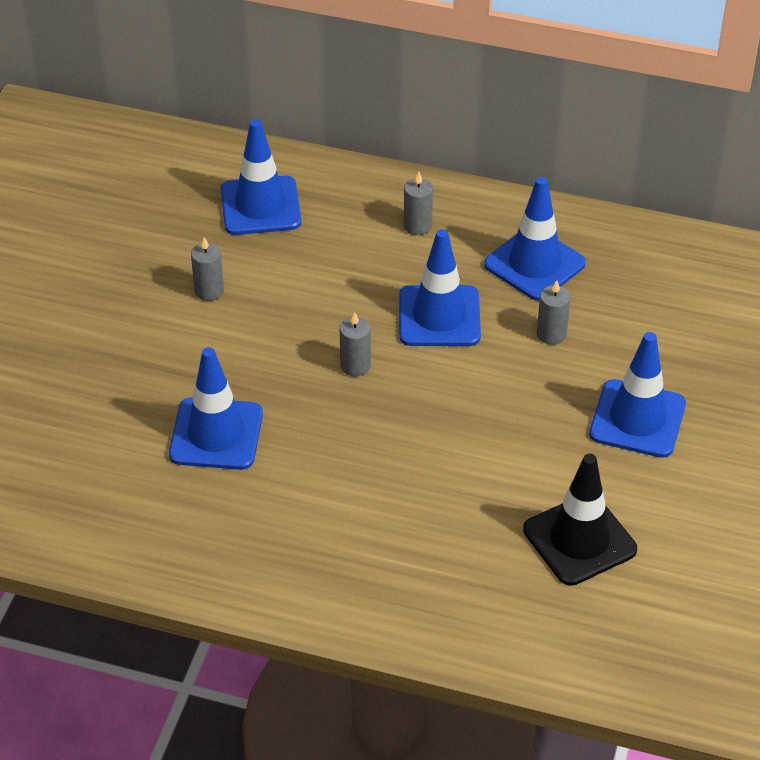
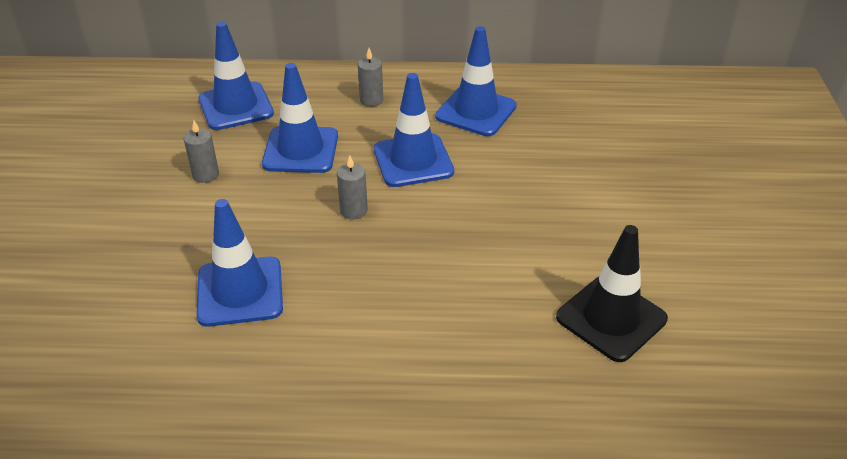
camera: 15 degrees left, 5 degrees down
(551, 334) = (511, 158): grey candle -> none
(637, 419) = (611, 209): blue traffic cone -> blue traffic cone (300, 150)

